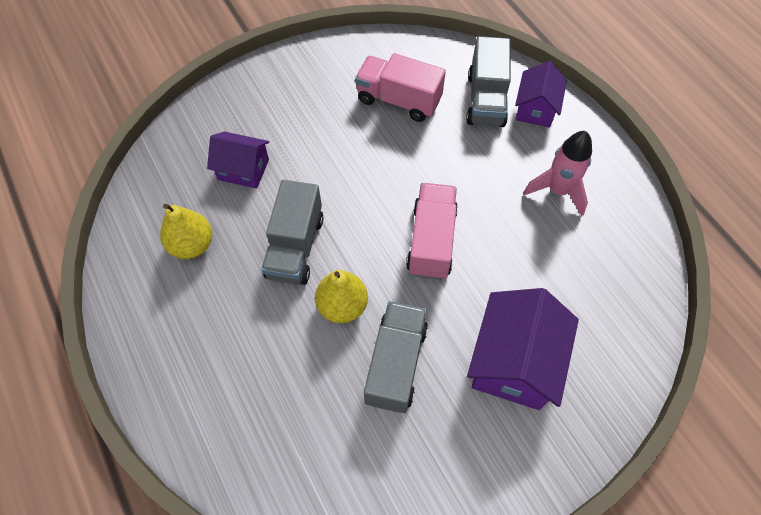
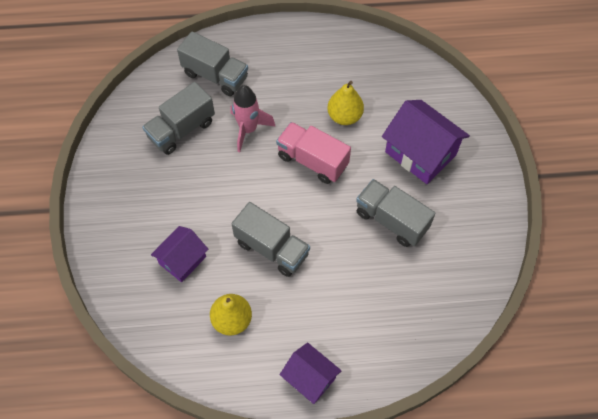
camera: 65 degrees left, 0 degrees up
(342, 306) = (334, 236): yellow pear -> yellow pear (344, 116)
(399, 100) = (181, 129): pink truck -> grey truck
(535, 108) = (241, 51): purple house -> purple house (310, 378)
(557, 191) = (313, 71): pink rocket -> pink rocket (248, 129)

